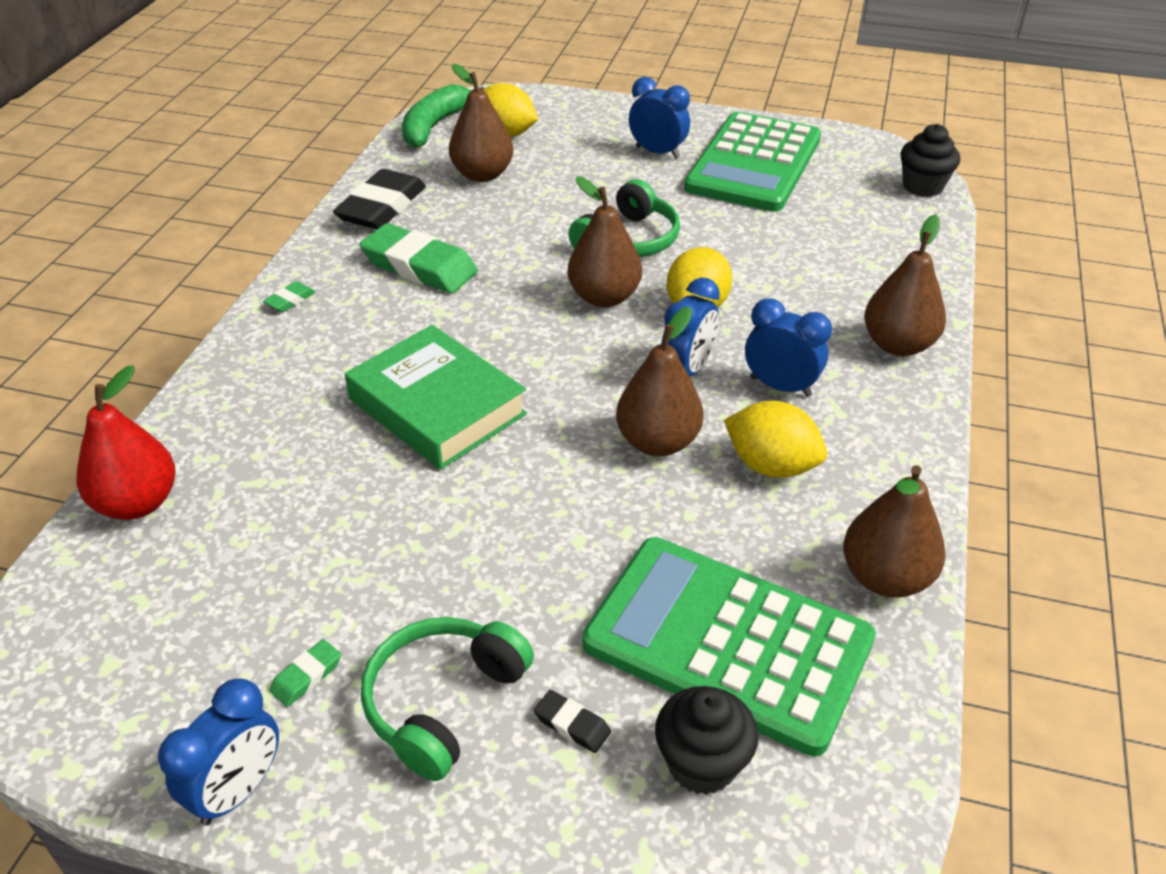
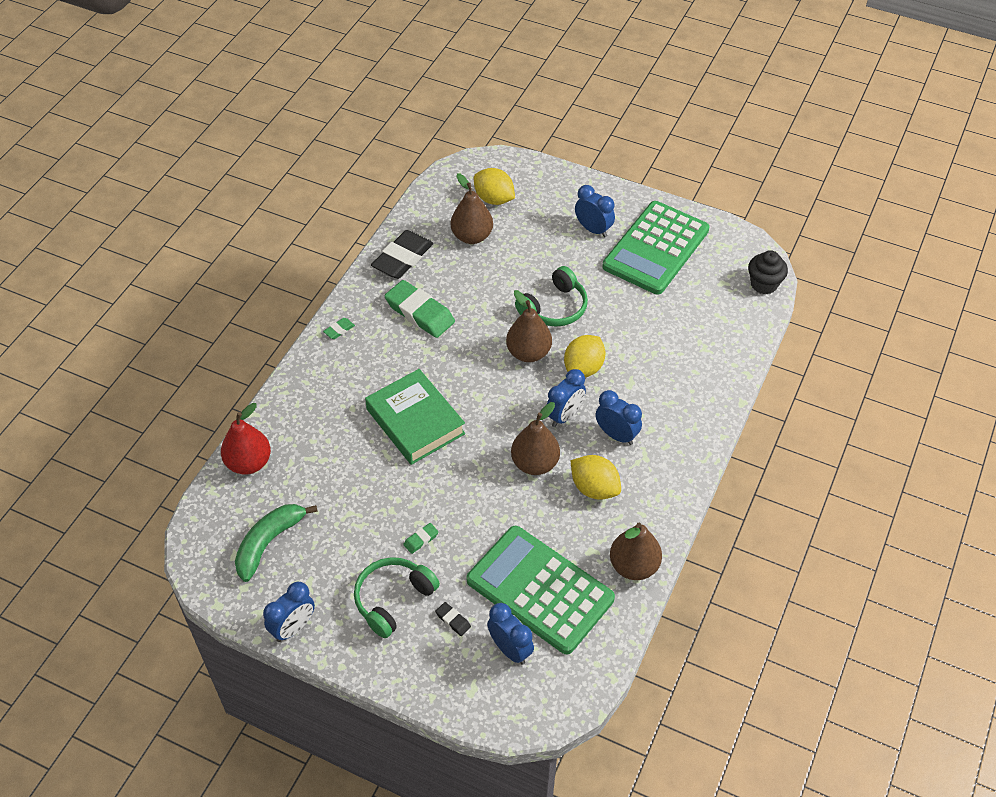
camera: 10 degrees right, 10 degrees up
(306, 676) = (329, 575): green eraser -> green eraser (421, 539)
(435, 126) = (447, 185): green banana -> green banana (269, 543)
(701, 764) = (510, 649): black cupcake -> blue clock
(898, 345) = (697, 414): brown pear -> none

